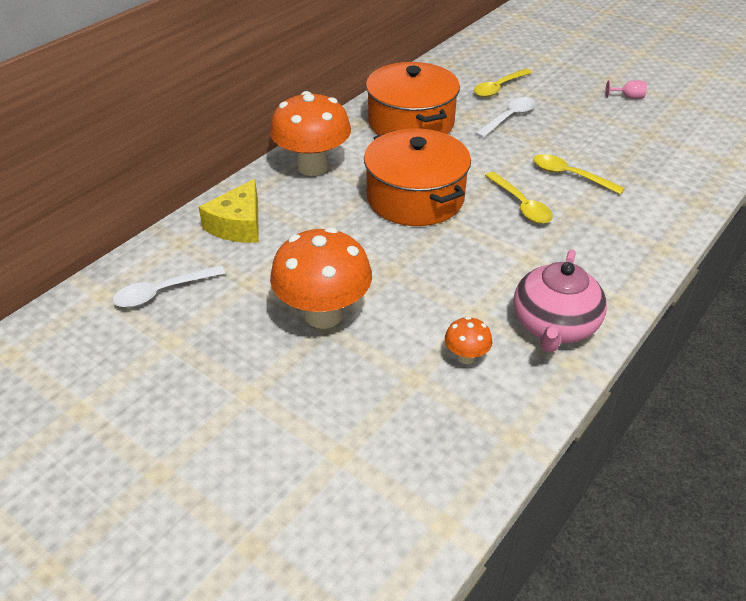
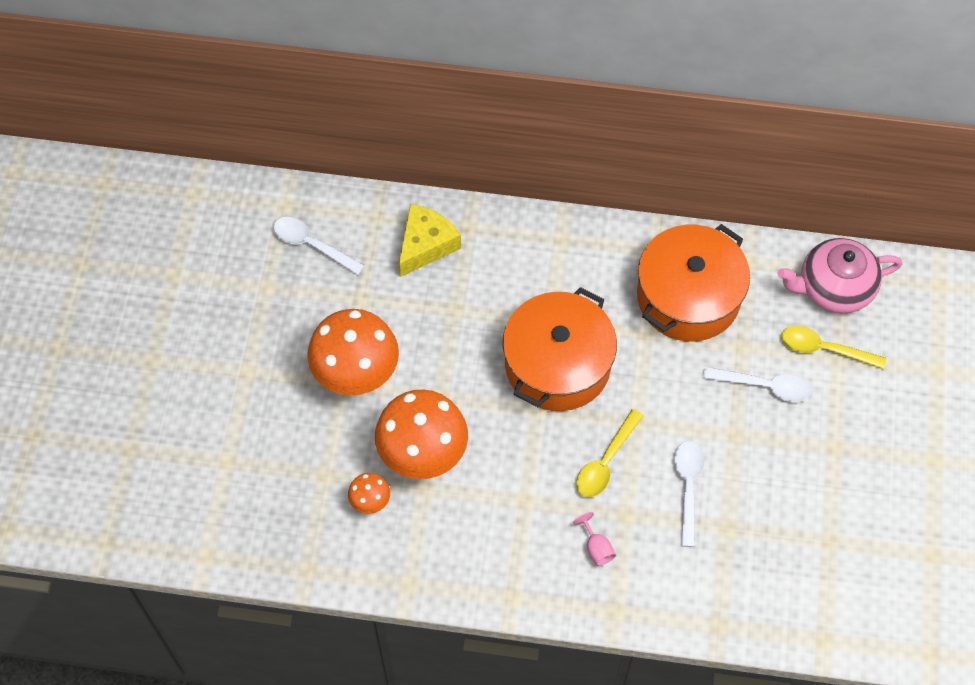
camera: 60 degrees right, 20 degrees up
(238, 225) = (425, 245): yellow cheese -> yellow cheese turned 135 degrees clockwise
(313, 167) = (549, 252): orange mushroom -> orange mushroom (423, 454)
(554, 326) = (446, 554): pink teapot -> pink teapot (834, 288)
(569, 175) = (688, 487): yellow spoon -> white spoon
(628, 97) = (901, 493): pink goblet -> pink goblet (596, 548)

